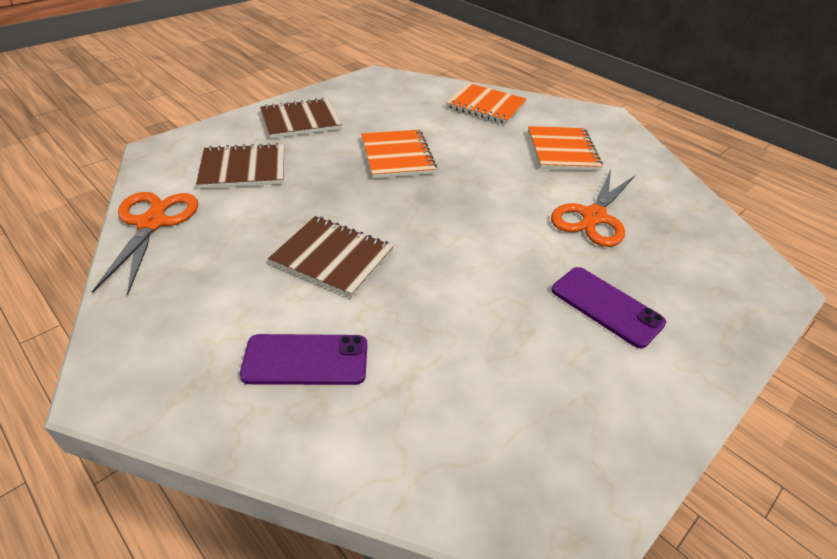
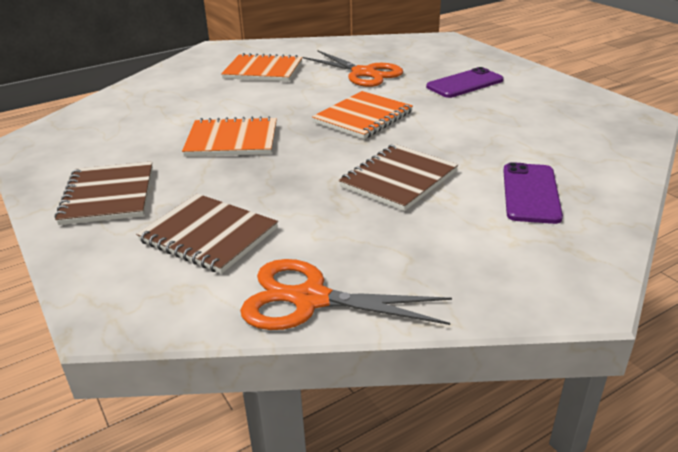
camera: 75 degrees left, 10 degrees down
(243, 169) = (208, 235): brown notebook -> brown notebook turned 60 degrees counterclockwise
(486, 105) = (157, 90): orange notebook -> orange notebook (363, 117)

